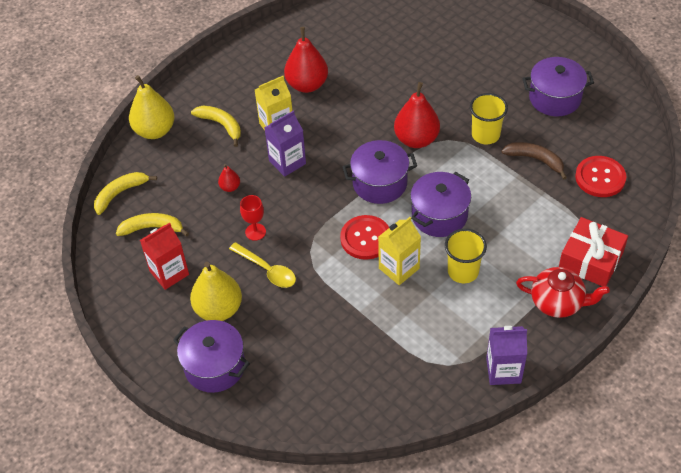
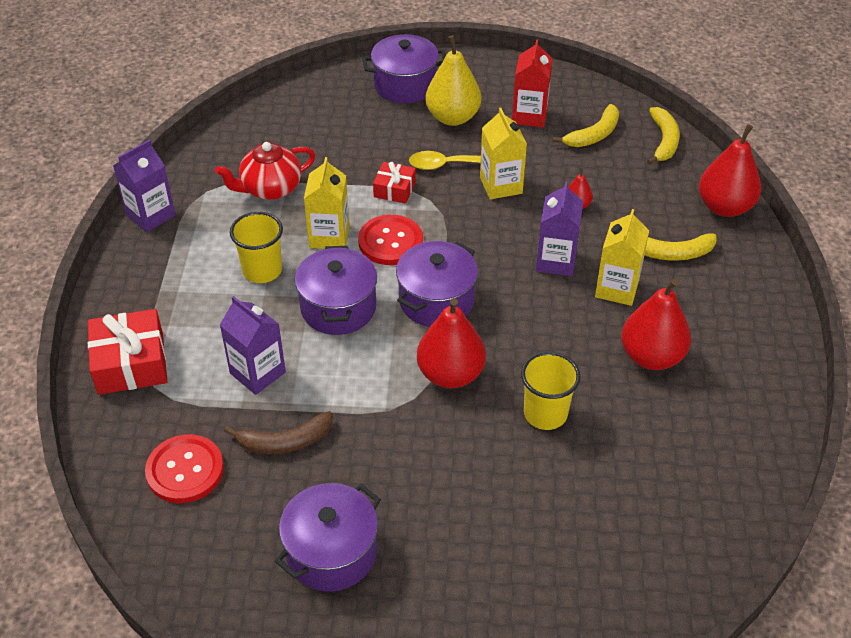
camera: 135 degrees right, 5 degrees down
(155, 130) = (724, 207): yellow pear -> red pear
(255, 232) = (501, 185): red goblet -> yellow carton
(322, 276) = (394, 189): none -> red gift
(485, 135) = (375, 434): yellow cup -> yellow cup (545, 414)
(520, 206) = (257, 373): none -> purple carton
(558, 302) = (138, 300): red teapot -> red teapot (270, 189)

